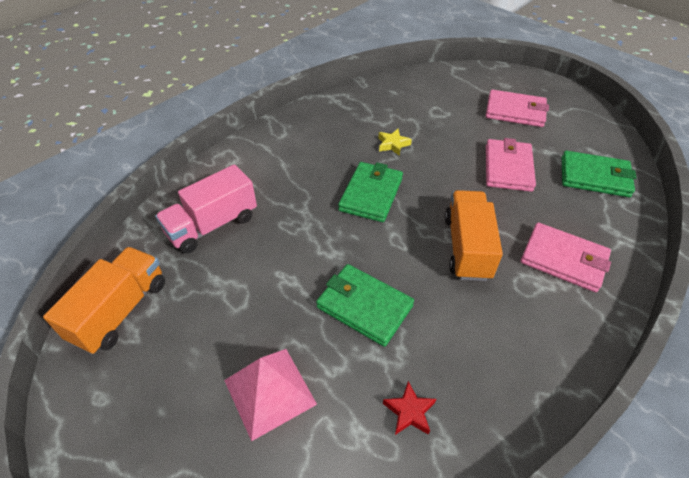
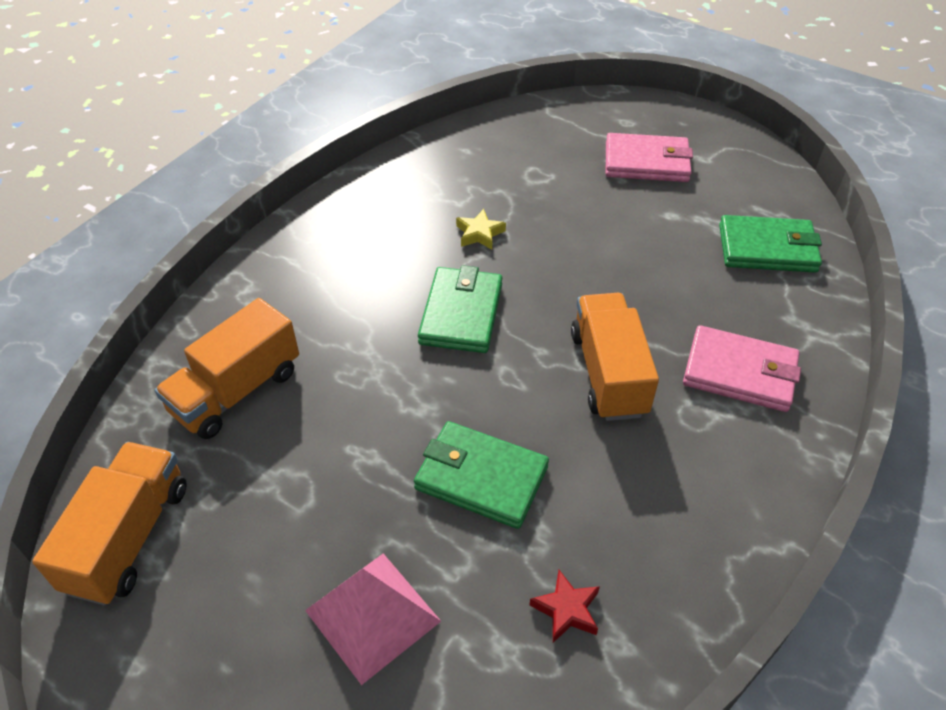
camera: 10 degrees left, 0 degrees up
(212, 225) = (236, 391): pink truck -> orange truck
(508, 168) = (648, 249): pink wallet -> none

